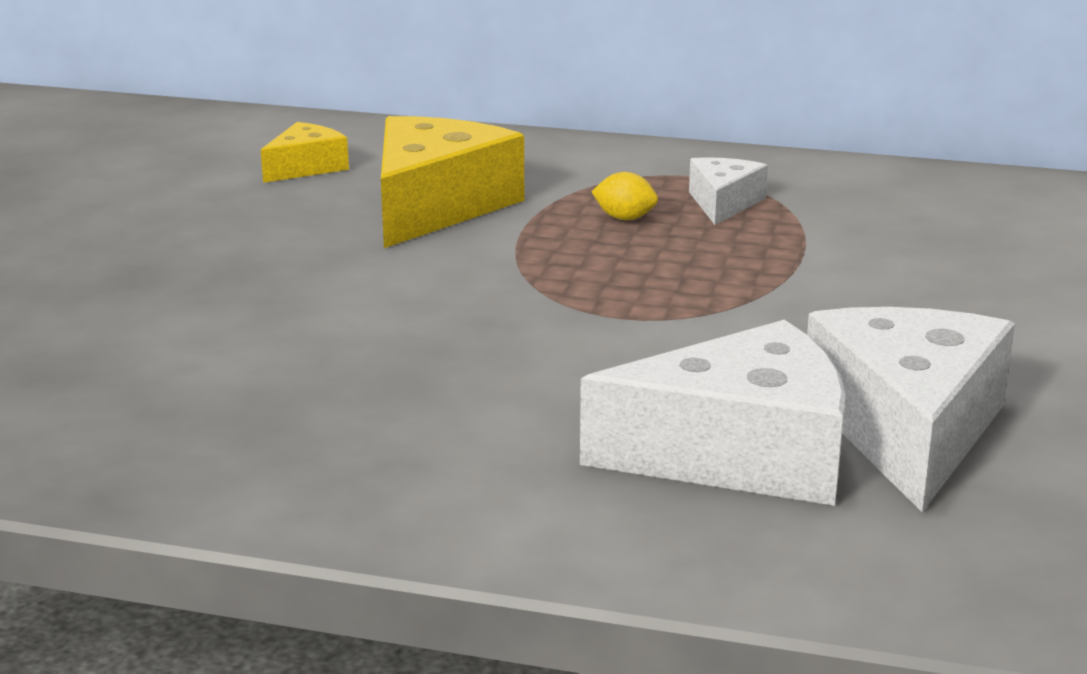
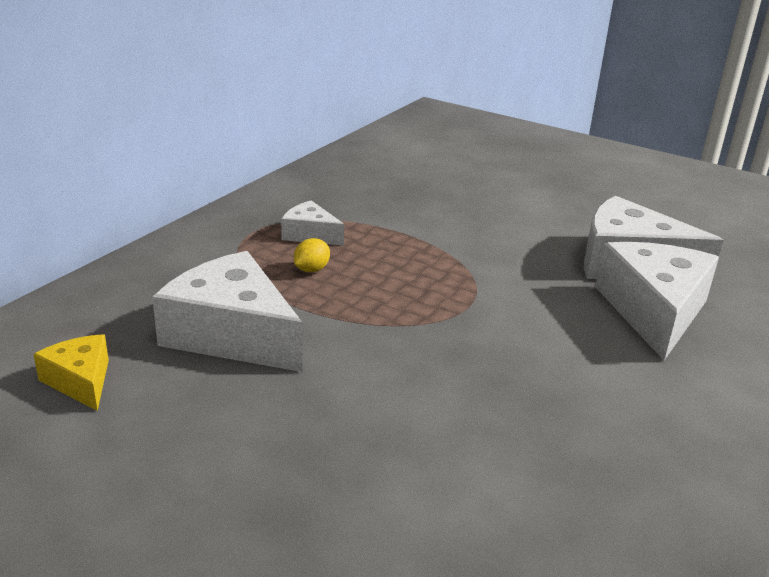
camera: 75 degrees left, 5 degrees up
(435, 206) = (232, 334): yellow cheese -> white cheese

